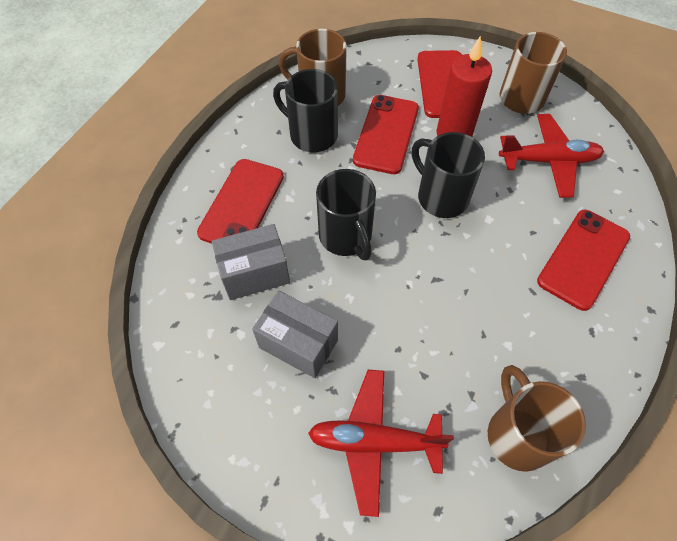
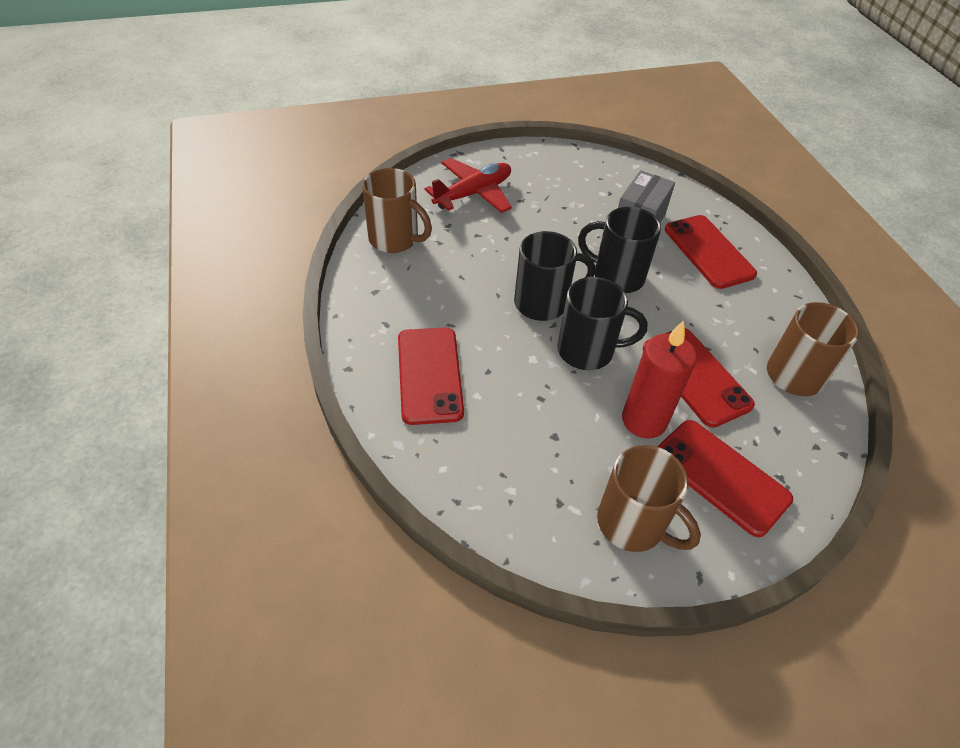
camera: 135 degrees right, 10 degrees down
(298, 343) = (566, 207): grey box -> none
(312, 135) = (746, 332): black mug -> black mug (543, 303)
(548, 161) = (533, 455): red plane -> none

